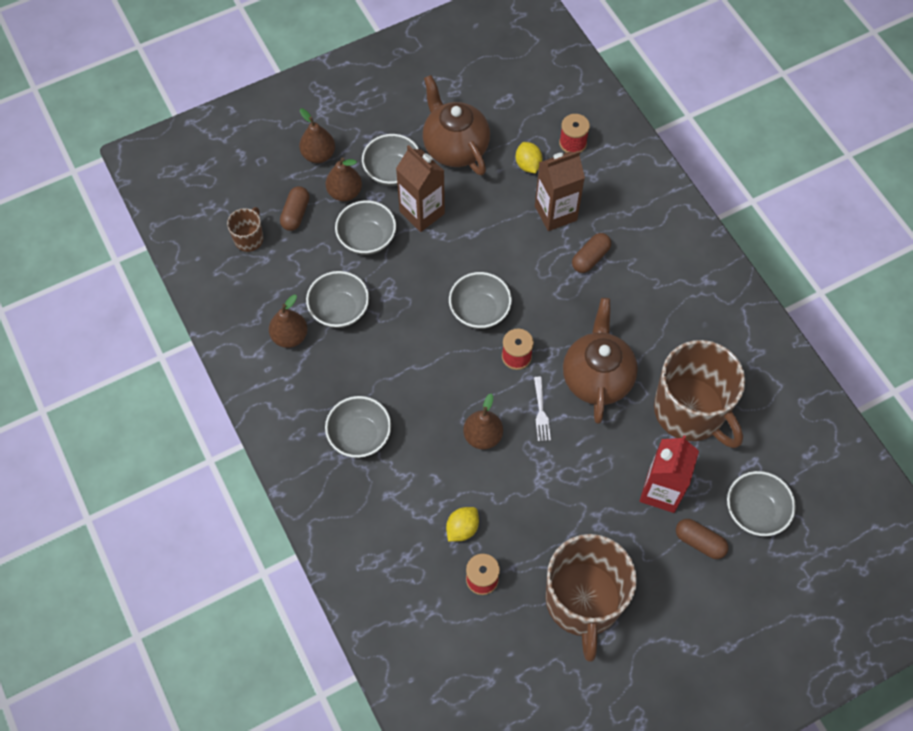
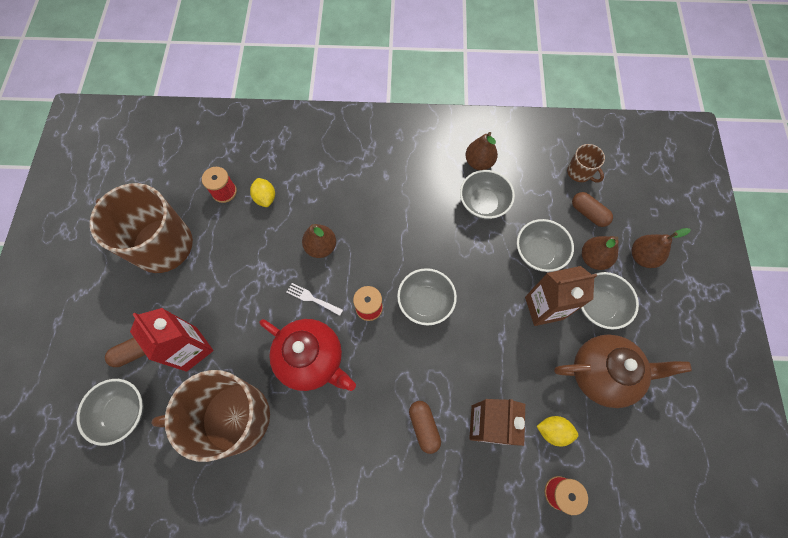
camera: 120 degrees right, 5 degrees up
(360, 436) = (374, 169): grey bowl -> none
(597, 377) = (312, 359): brown teapot -> red teapot

